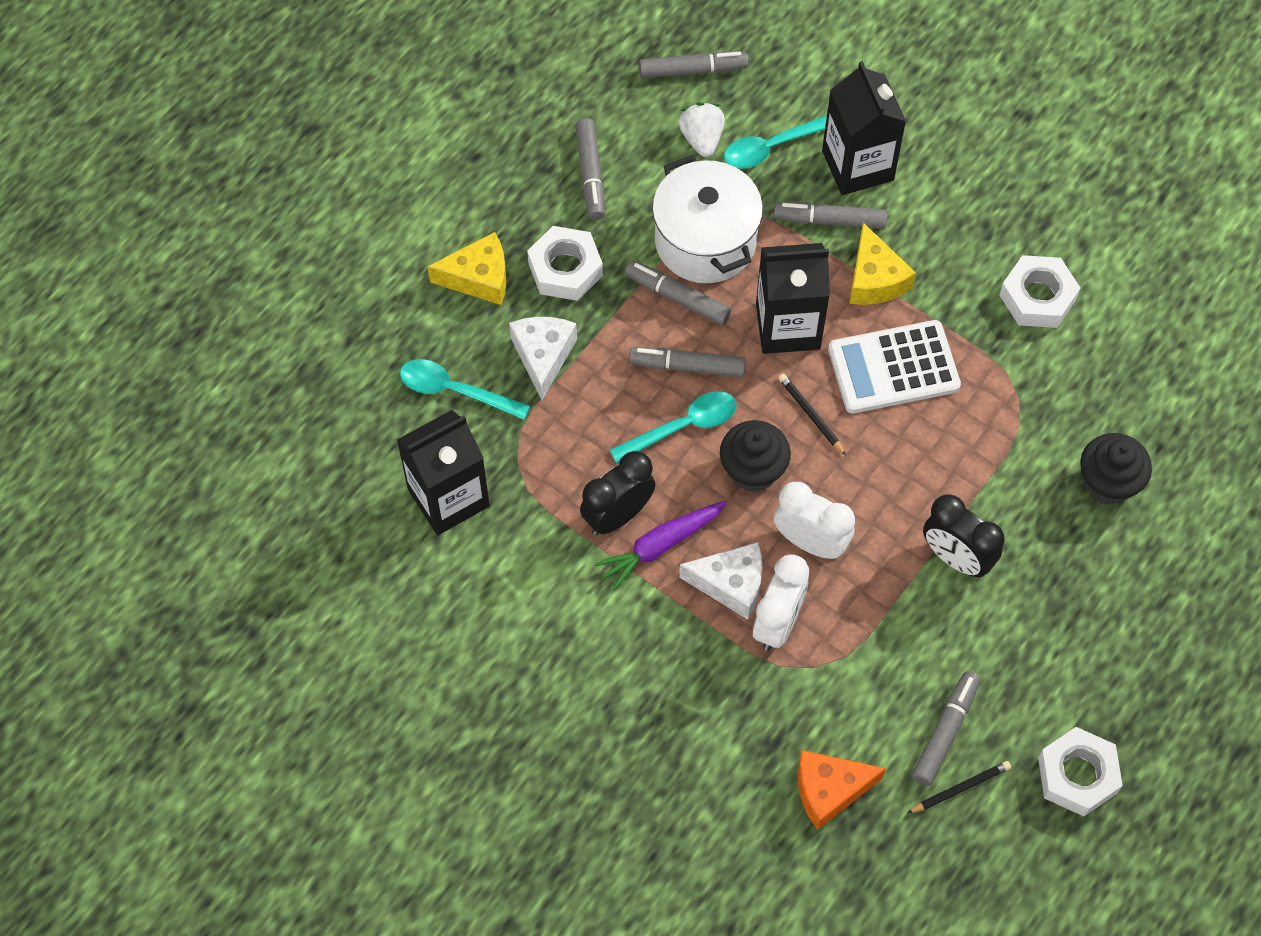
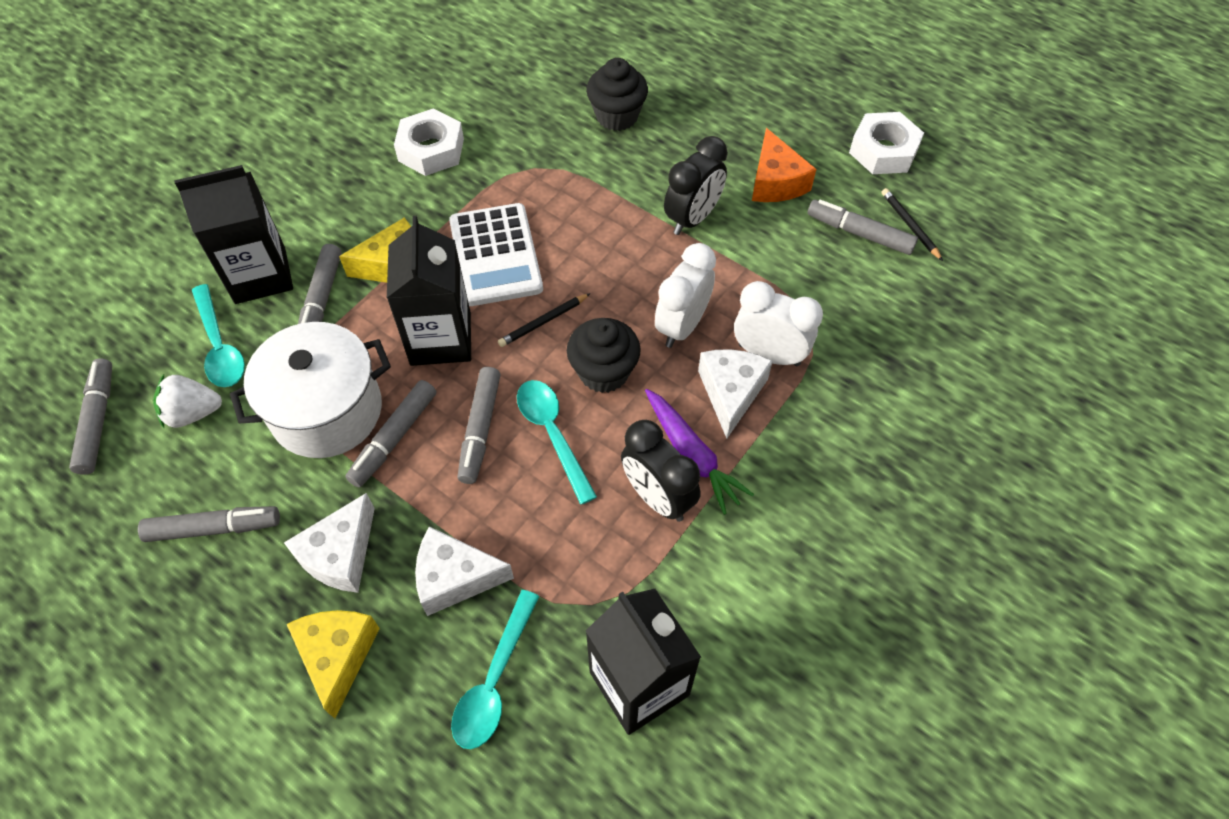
camera: 90 degrees left, 5 degrees down
(565, 269) = (340, 555): white nut -> white cheese
(829, 790) = (930, 318): orange cheese -> orange cheese (775, 182)

